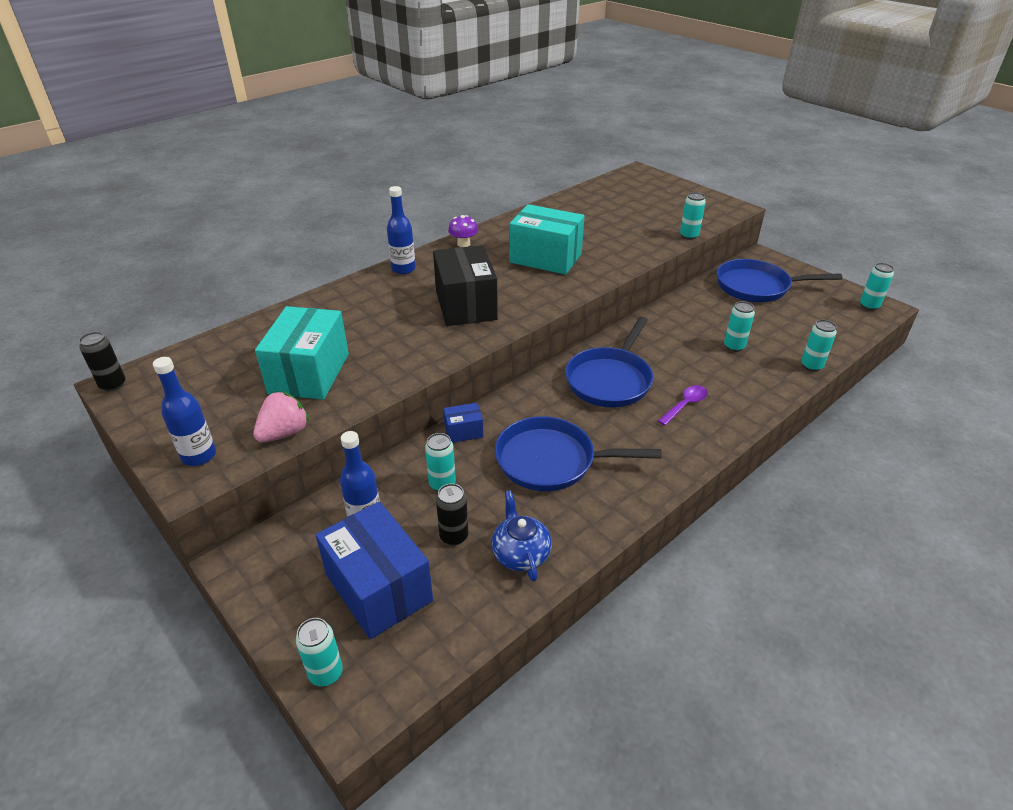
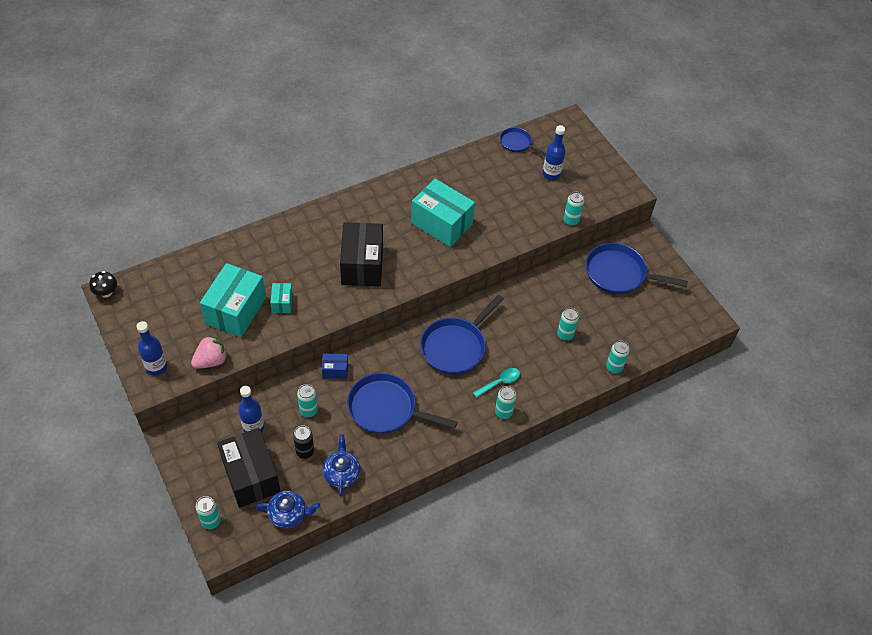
camera: 10 degrees right, 15 degrees up
(113, 385) = (106, 292): black can -> black mushroom
(372, 355) = (282, 303): none -> turquoise box
(379, 588) = (251, 476): blue box -> black box
(403, 269) = (326, 213): blue bottle -> blue bottle (551, 174)
(457, 631) = (288, 514): none -> blue teapot
(463, 244) = (382, 192): purple mushroom -> none
(594, 191) = (517, 143): none -> blue pan
(685, 405) = (500, 382): purple spoon -> turquoise spoon
(869, 306) = (700, 315): turquoise can -> turquoise can (503, 412)

